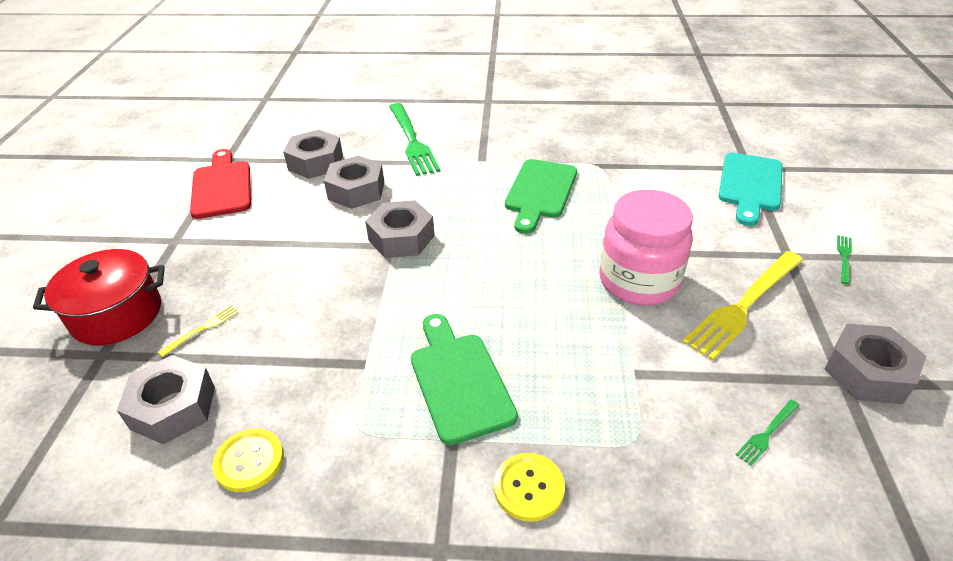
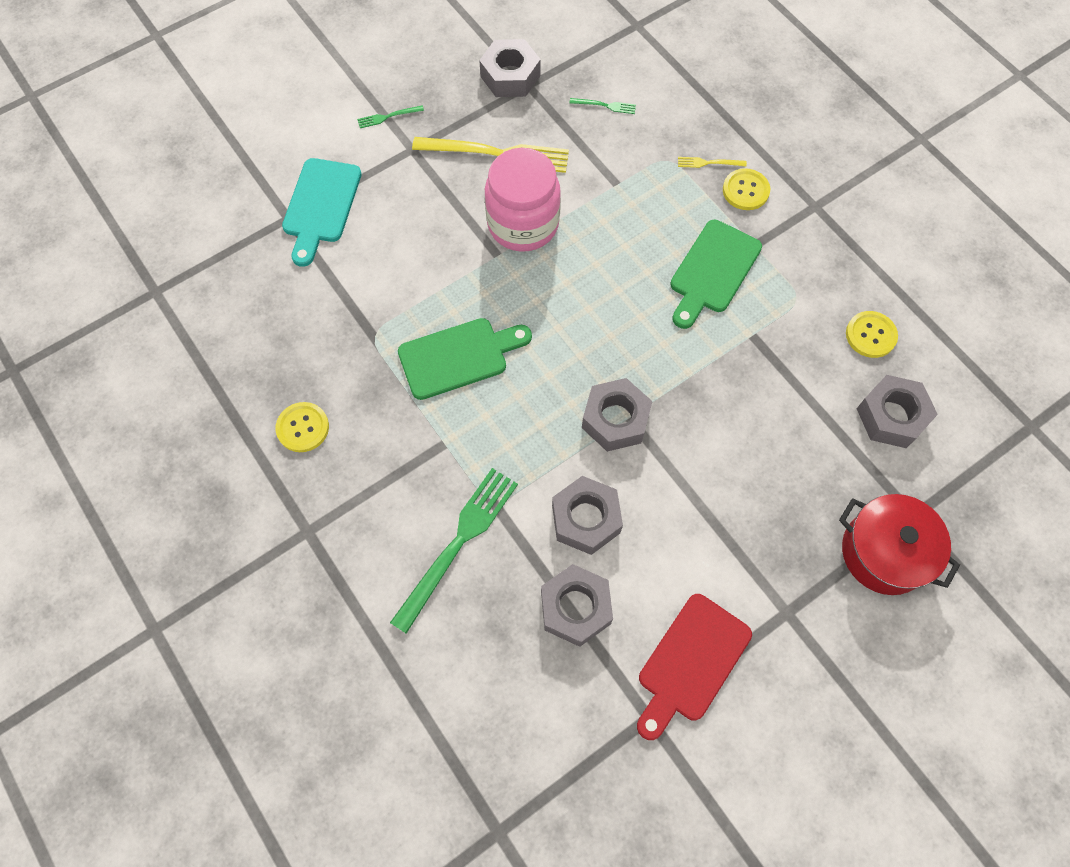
camera: 130 degrees left, 25 degrees up
(202, 329) = (832, 471): yellow fork -> yellow fork (708, 163)
(556, 119) = (303, 428): none -> yellow button
(750, 185) = (321, 206): turquoise cutting board -> turquoise cutting board turned 120 degrees clockwise

